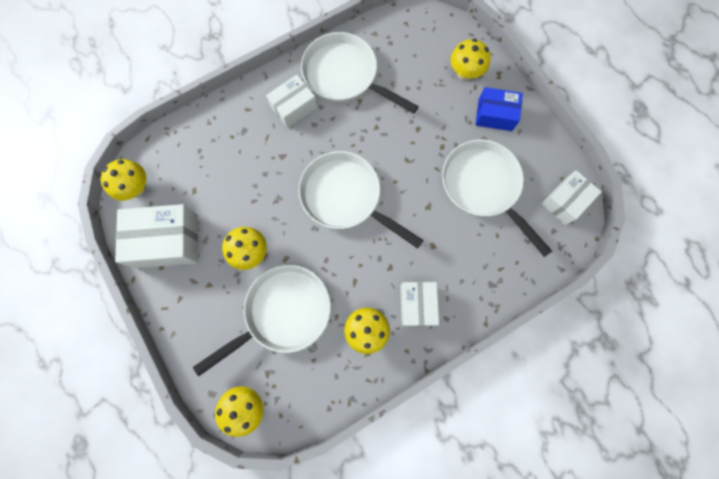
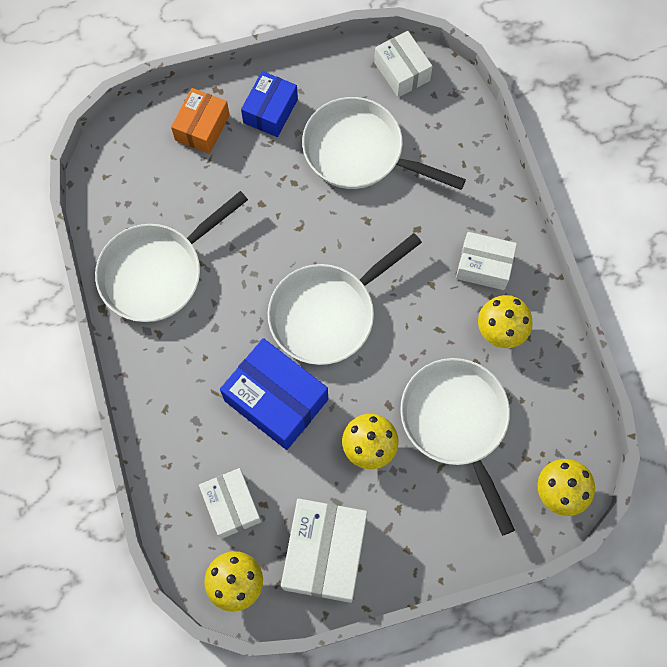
camera: 75 degrees left, 5 degrees down
(270, 179) = (276, 400): none -> blue box
(293, 107) = (181, 348): white box -> white box (231, 505)
(465, 73) = (202, 127): yellow mushroom -> orange box
(483, 187) = (359, 152): white pan -> white pan turned 45 degrees clockwise

